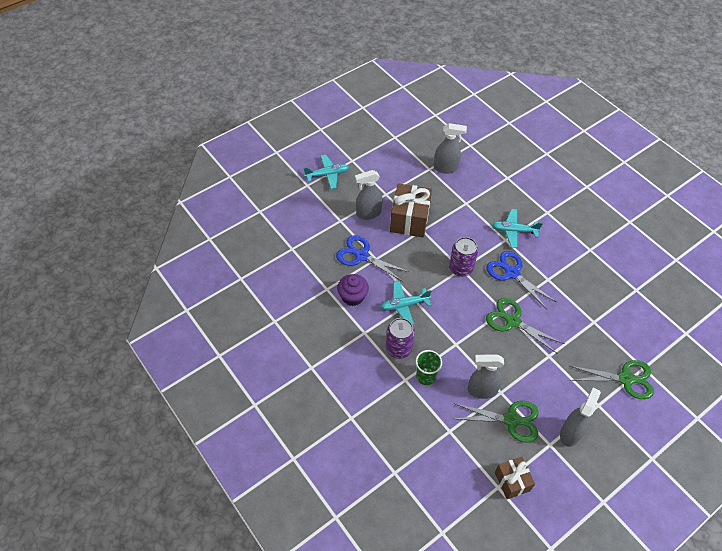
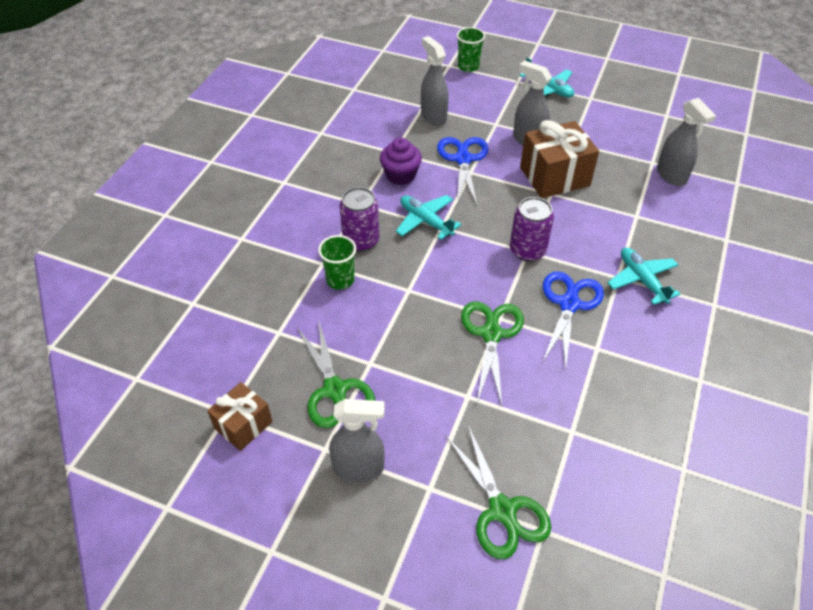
camera: 60 degrees right, 5 degrees down
(270, 201) = (468, 66): none -> green cup
(482, 390) = (359, 342): grey spray bottle -> grey spray bottle (433, 117)

